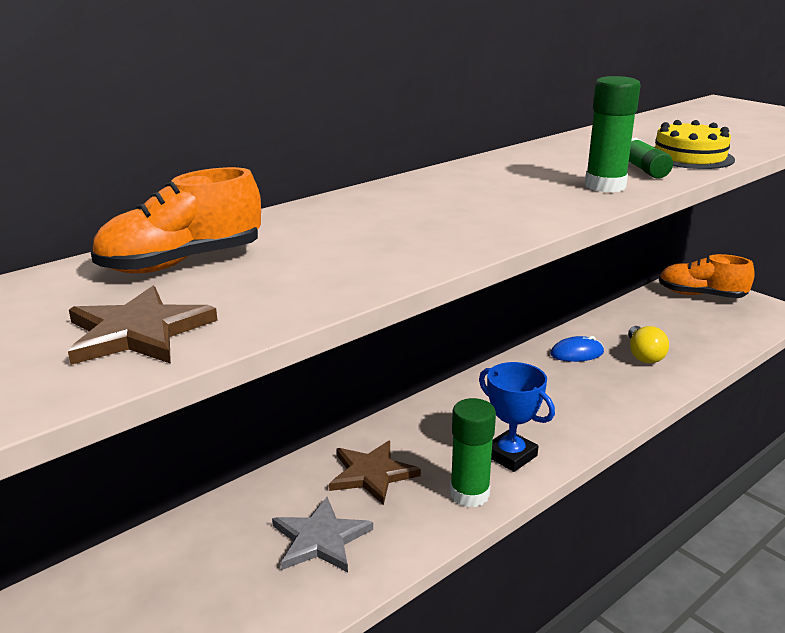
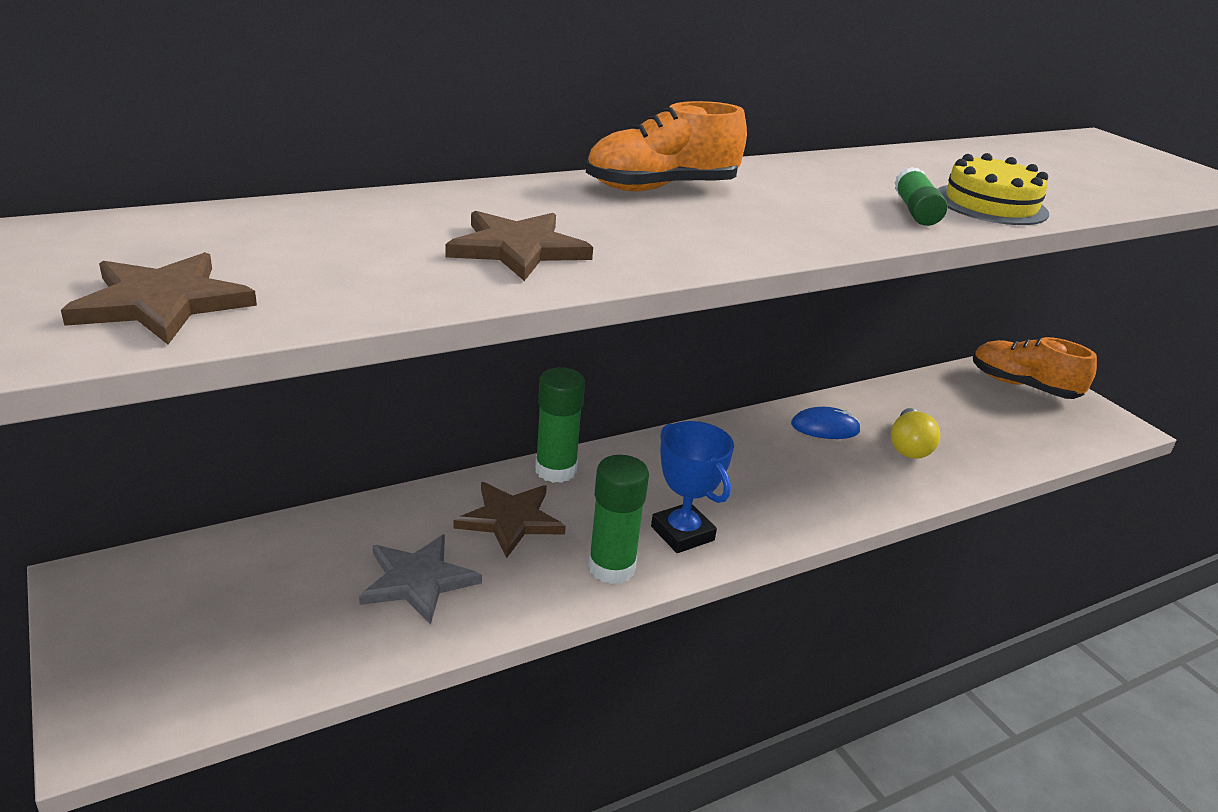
camera: 10 degrees right, 5 degrees up
(182, 263) = (271, 232): orange shoe -> orange shoe (661, 188)
(385, 243) = (518, 249): none -> brown star
(605, 186) = (847, 224): green glue stick -> green glue stick (555, 470)

